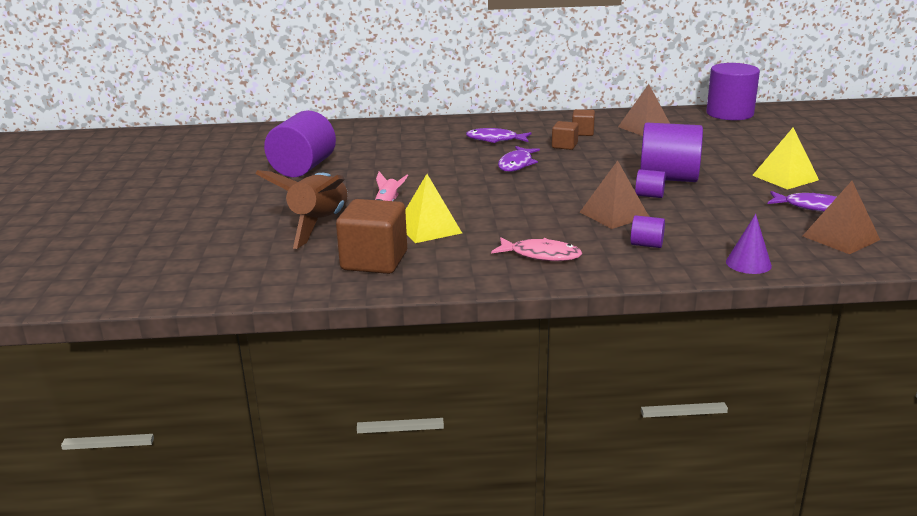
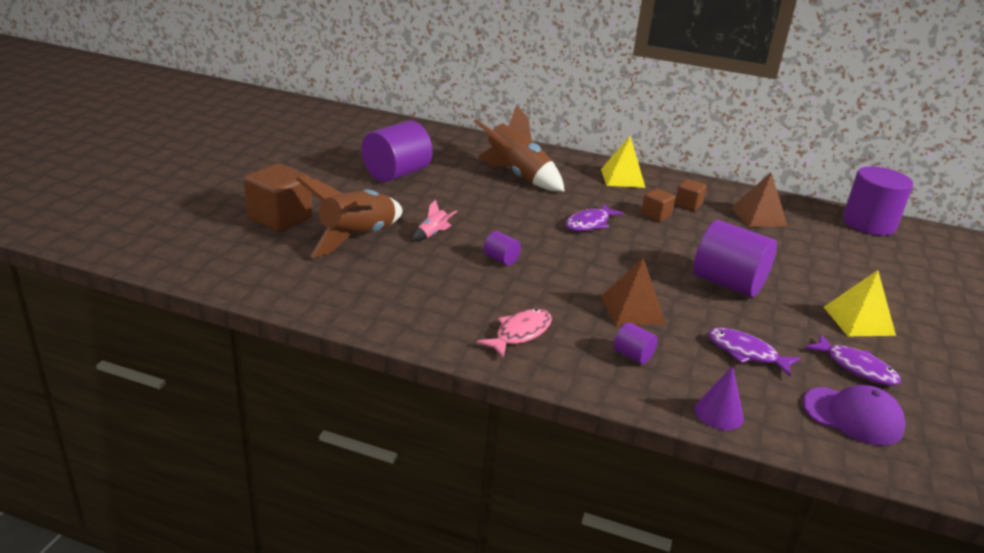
camera: 20 degrees right, 5 degrees up
(374, 261) = (368, 291): brown cube -> brown cube (280, 218)
(417, 145) = (517, 176): none -> brown rocket
(429, 228) = (445, 271): yellow pyramid -> yellow pyramid (622, 178)
(495, 140) = (594, 190): purple fish -> purple fish (746, 353)
(541, 255) = (520, 333): pink fish -> pink fish turned 90 degrees counterclockwise
(649, 195) = (689, 298): purple cylinder -> purple cylinder (501, 259)
(840, 238) = (853, 416): brown pyramid -> purple cap

